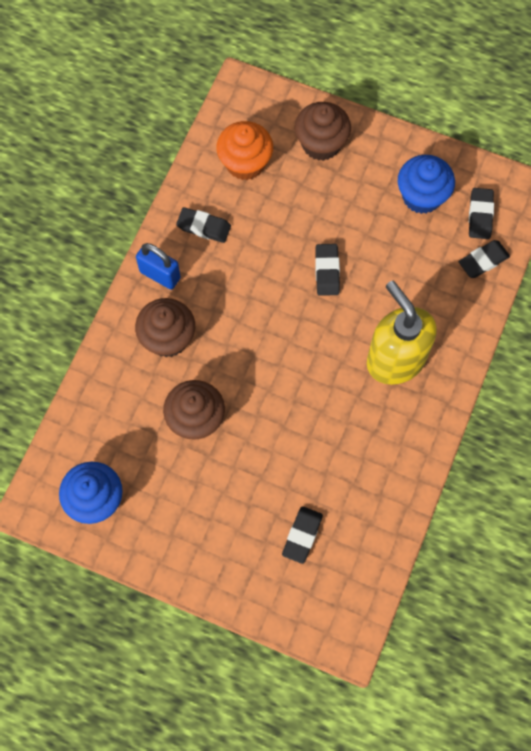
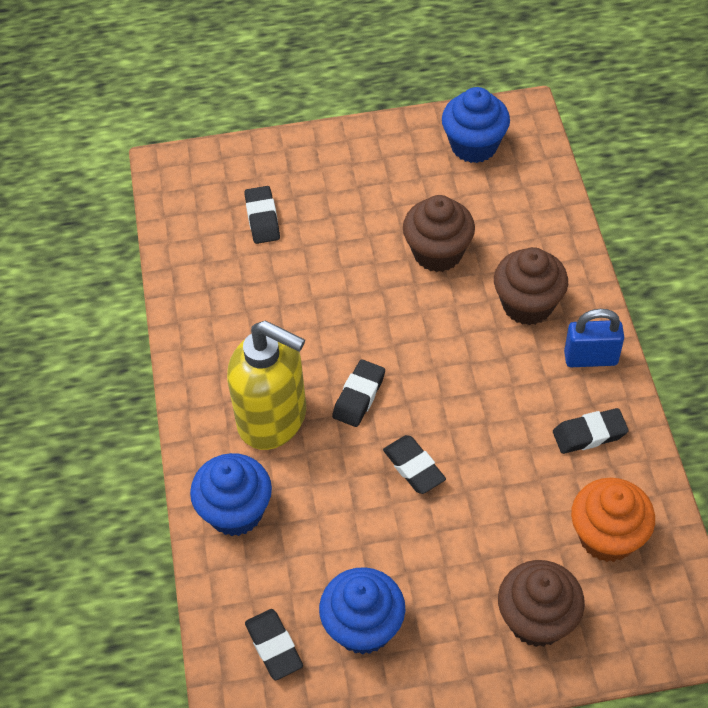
camera: 150 degrees right, 15 degrees down
(457, 310) = (235, 511): none -> blue cupcake
(483, 261) = (237, 589): black eraser -> black eraser (359, 396)

